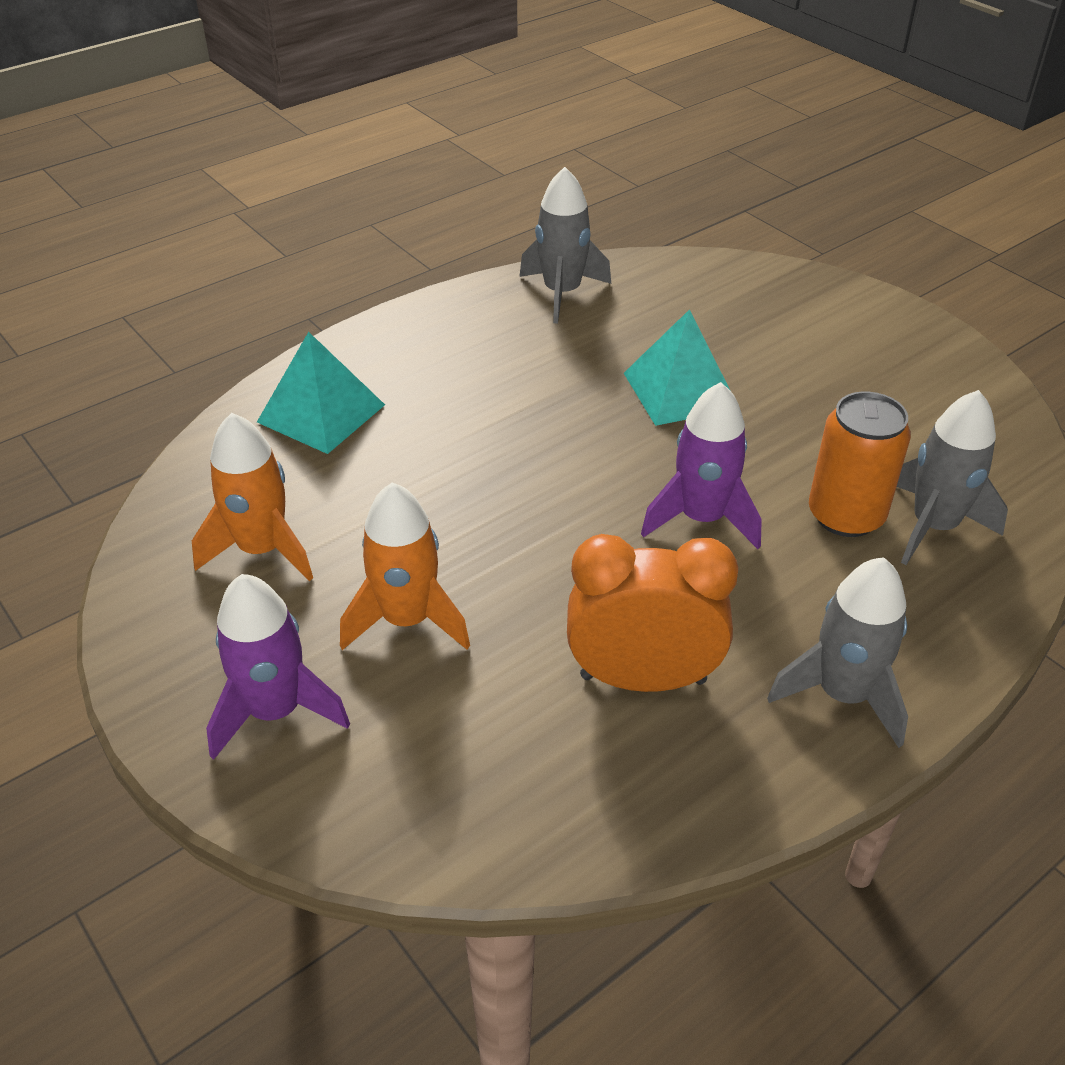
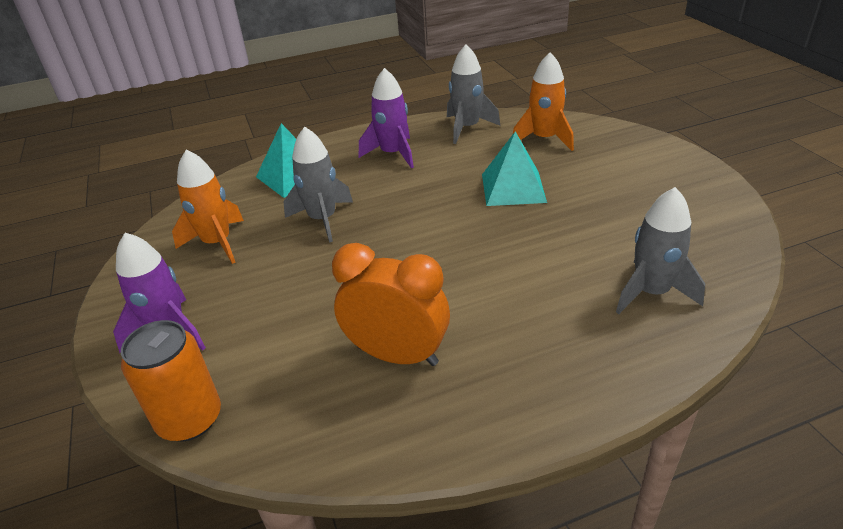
camera: 20 degrees right, 5 degrees down
(407, 620) = (273, 294): orange rocket -> orange rocket (544, 139)
(702, 518) = (488, 263): purple rocket -> purple rocket (393, 154)
(843, 695) = (530, 392): grey rocket -> grey rocket (322, 219)
(845, 515) = (589, 276): orange can -> orange can (190, 419)

